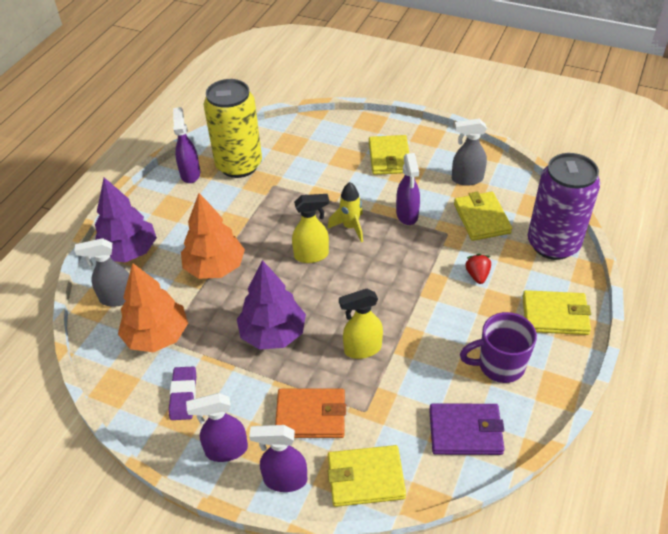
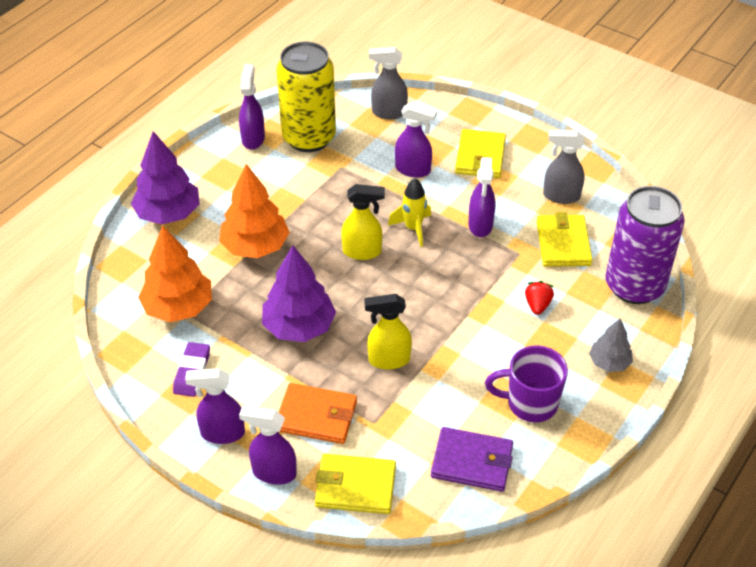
camera: 10 degrees right, 0 degrees up
(117, 298) = (146, 261): grey spray bottle -> grey spray bottle (388, 113)
(336, 178) = (413, 170): none -> purple spray bottle
(555, 315) = (609, 362): yellow wallet -> grey tree

